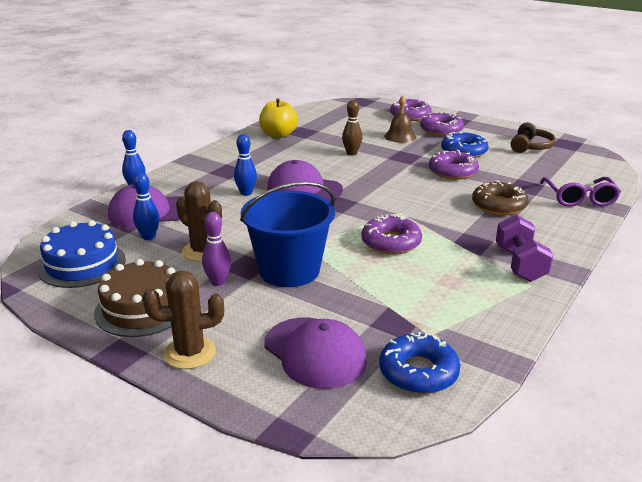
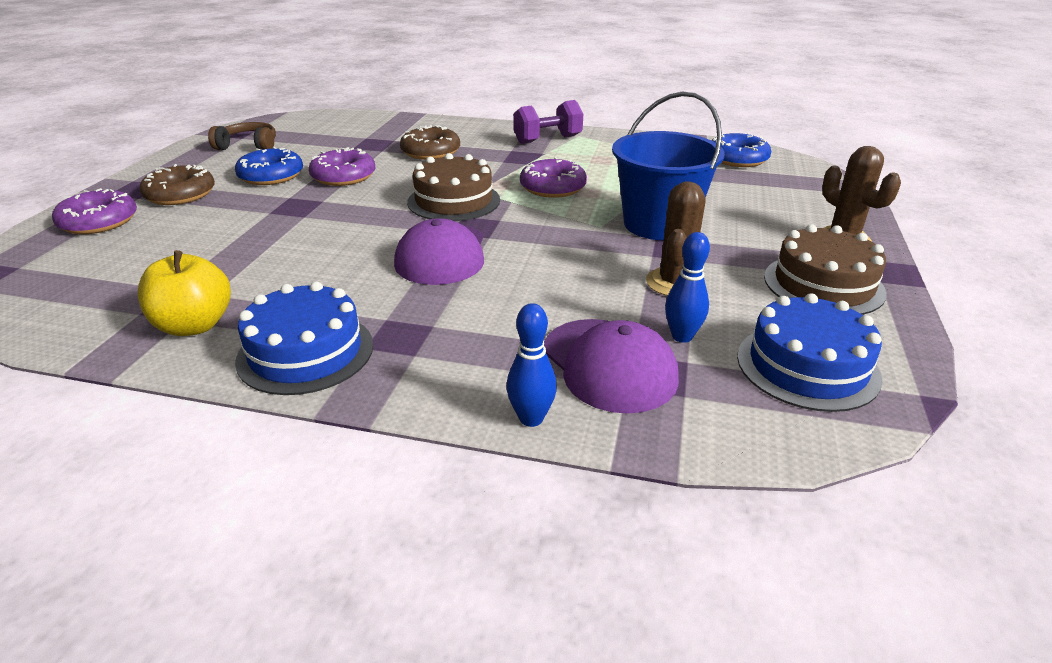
camera: 110 degrees left, 5 degrees up
(218, 282) = (724, 256): purple bowling pin -> none
(234, 153) = (305, 352): none -> blue cake
(246, 193) = (483, 295): blue bowling pin -> none
(315, 352) = (766, 192): purple cap -> none
(351, 153) = (289, 242): brown bowling pin -> none
(385, 201) = (454, 201): none -> brown cake
(400, 136) = (207, 218): brown bell -> none
(441, 130) = (180, 194): purple donut -> brown donut
(579, 198) = (395, 125): purple glasses -> none

